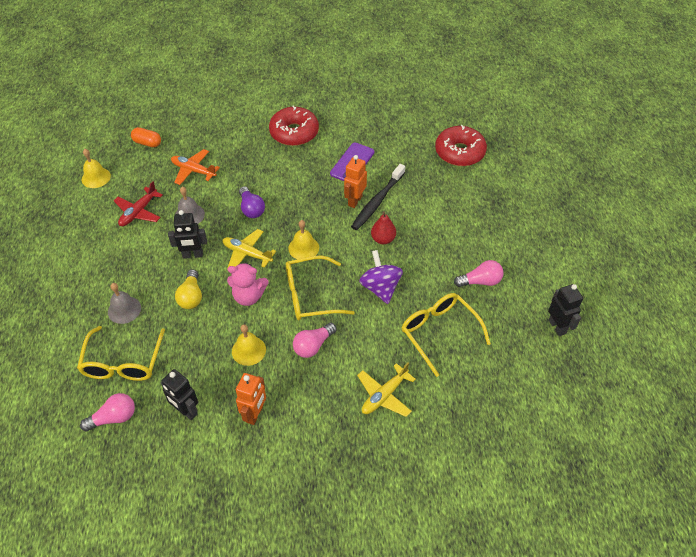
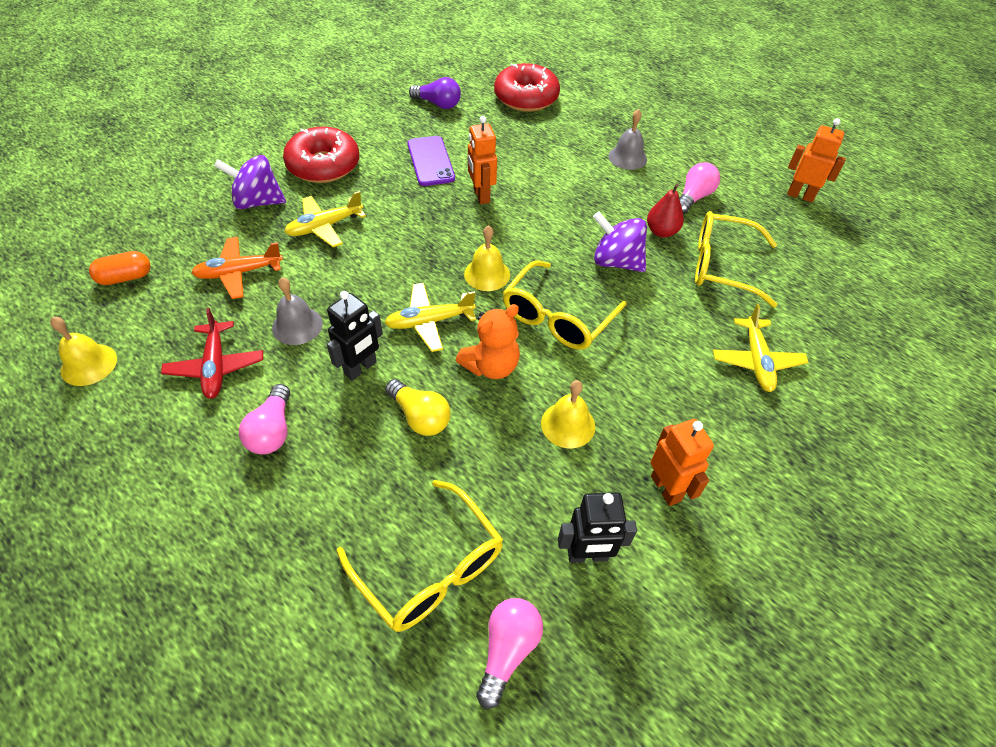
camera: 45 degrees left, 0 degrees up
(124, 309) = (346, 500): grey bell -> grey bell (627, 157)
(240, 136) = (257, 202): none -> purple spinning top
(248, 296) = (491, 366): pink teddy bear -> orange teddy bear
(251, 209) = (372, 271): purple light bulb -> purple light bulb (438, 104)
(256, 170) = (325, 227): none -> yellow plane
(313, 345) = (628, 365): pink light bulb -> pink light bulb (272, 431)
(377, 201) = (505, 183): black toothbrush -> none
(383, 239) = (558, 215): red pear -> red pear (661, 231)
(557, 327) = (800, 195): black robot -> orange robot

